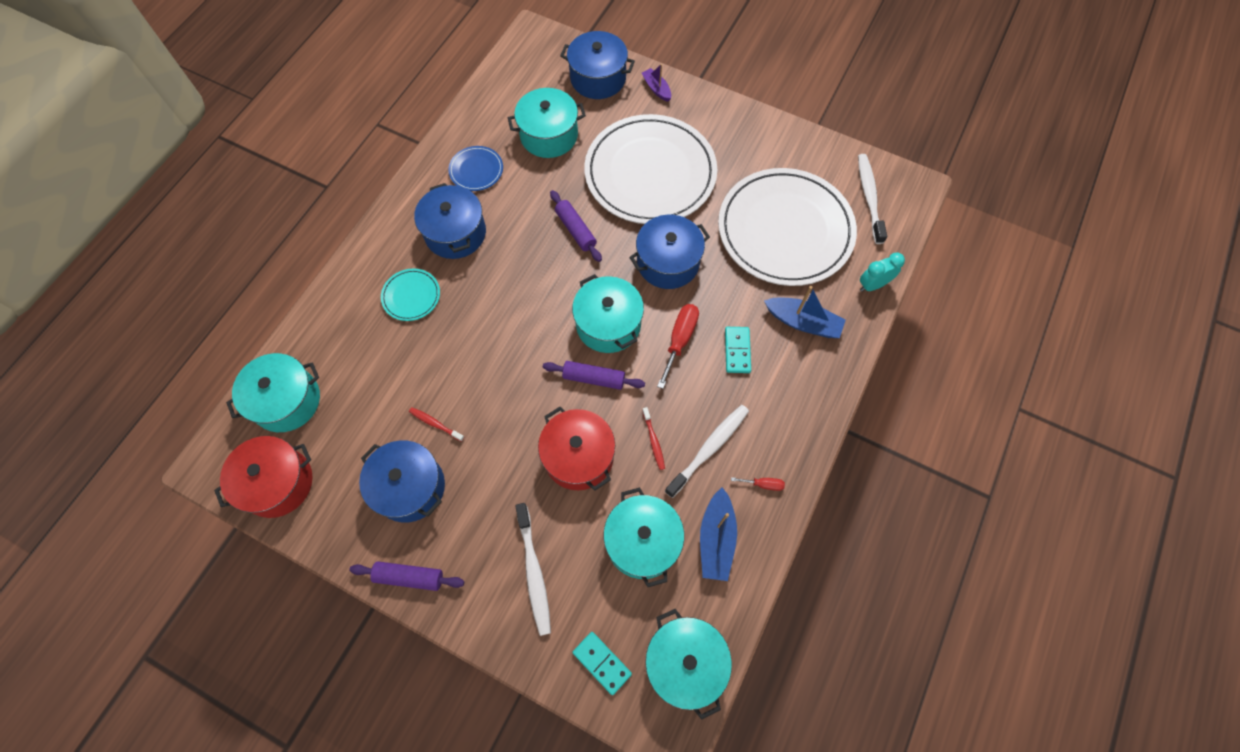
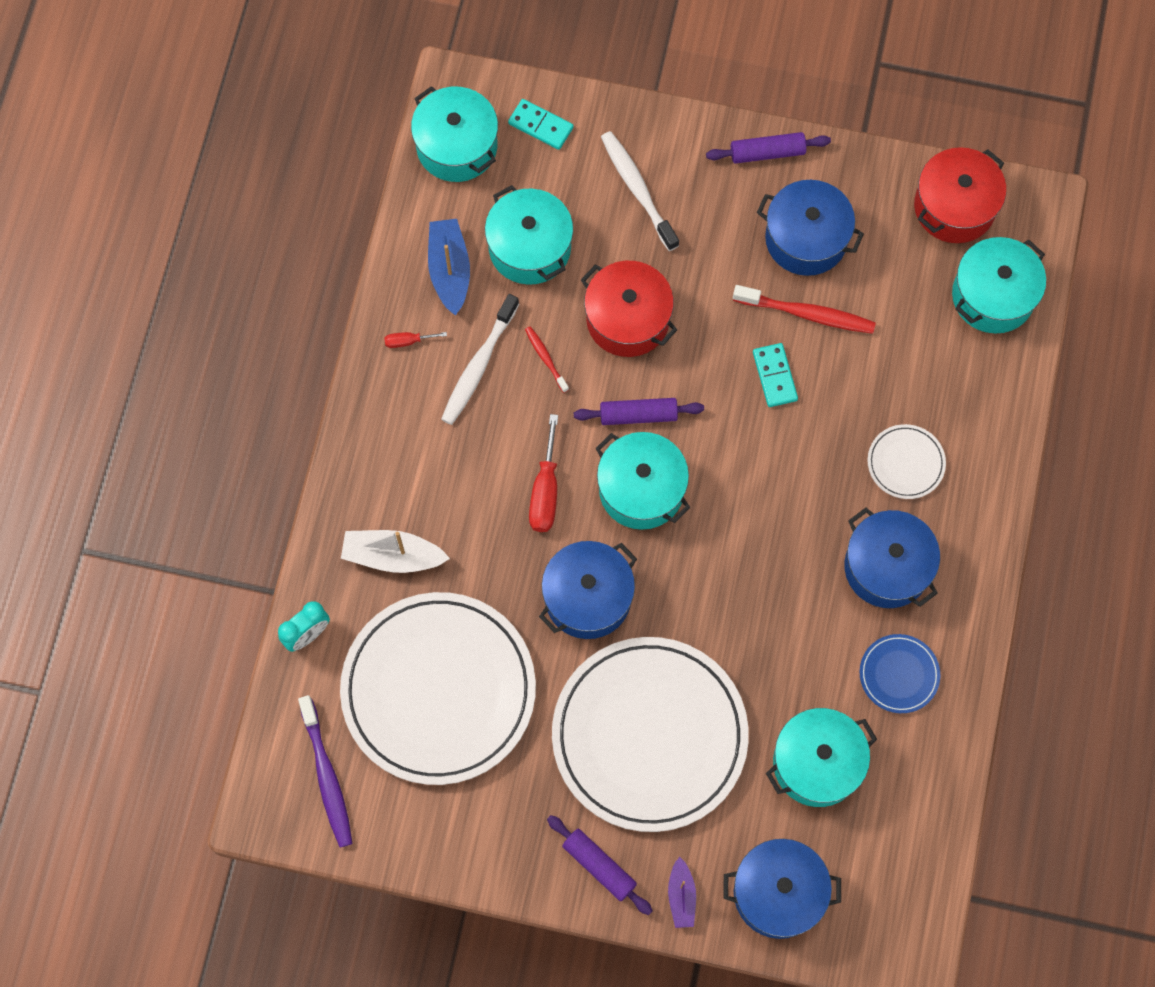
camera: 165 degrees right, 5 degrees up
(411, 296) = (905, 463): turquoise plate -> white plate
(435, 424) = (807, 314): red toothbrush -> red toothbrush, size x1.86
(575, 230) = (726, 614): purple rolling pin -> purple rolling pin (599, 866)
(656, 89) = (681, 896): purple boat -> purple boat turned 45 degrees clockwise
(737, 351) = (469, 495): turquoise domino -> turquoise domino (774, 376)
(803, 322) = (392, 556): blue boat -> white boat
(869, 197) = (327, 776): white toothbrush -> purple toothbrush

